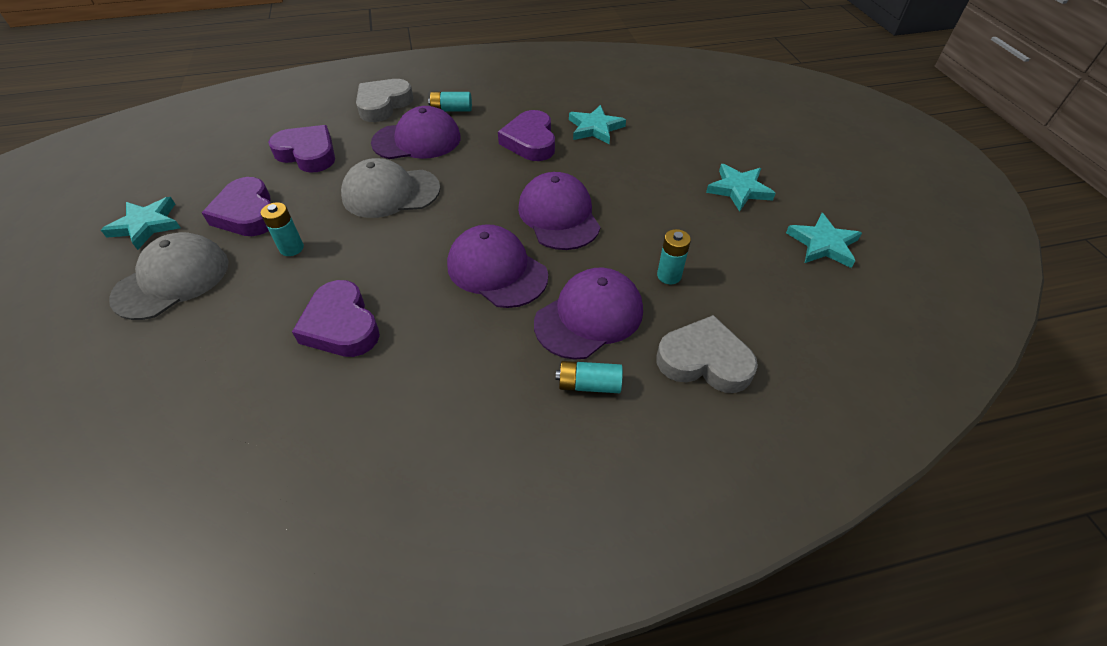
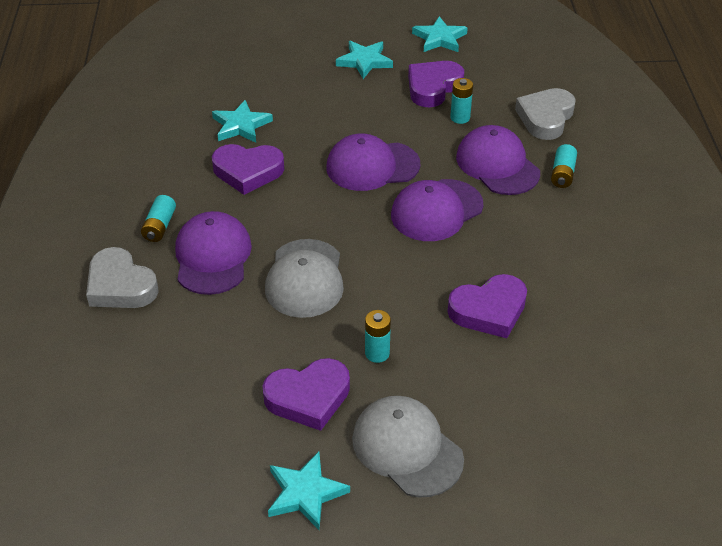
camera: 80 degrees left, 5 degrees down
(308, 154) = (205, 352): purple heart -> purple heart (433, 87)

